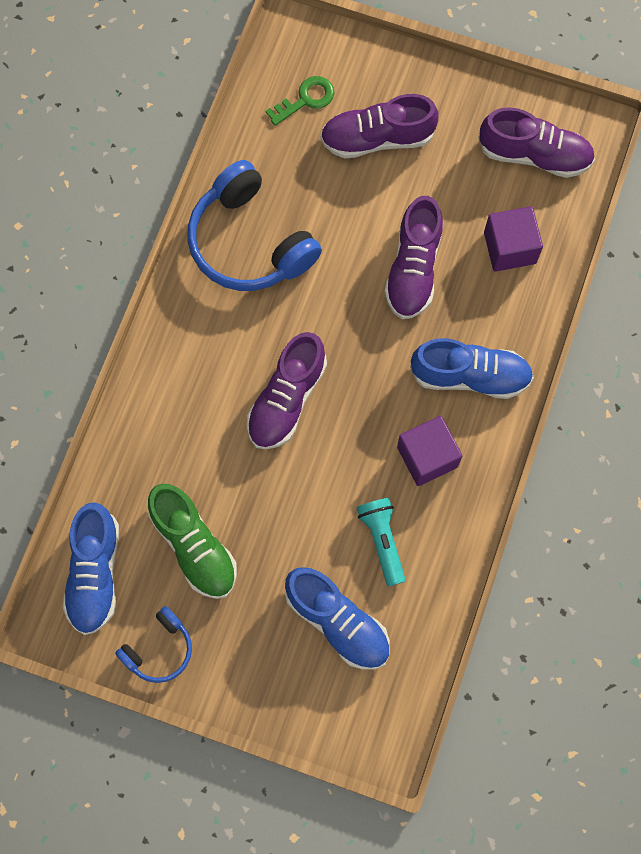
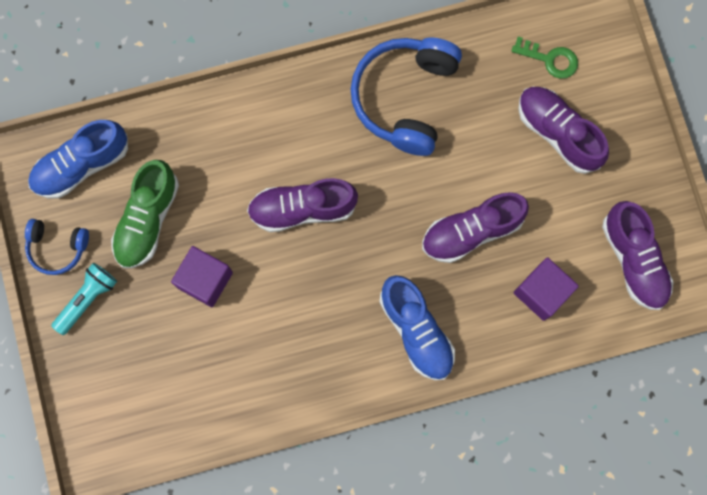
camera: 55 degrees right, 5 degrees up
(337, 622) = (160, 360): blue shoe -> none
(382, 540) = (243, 351): turquoise flashlight -> turquoise flashlight (87, 299)
(427, 457) = (330, 341): purple cube -> purple cube (205, 280)

